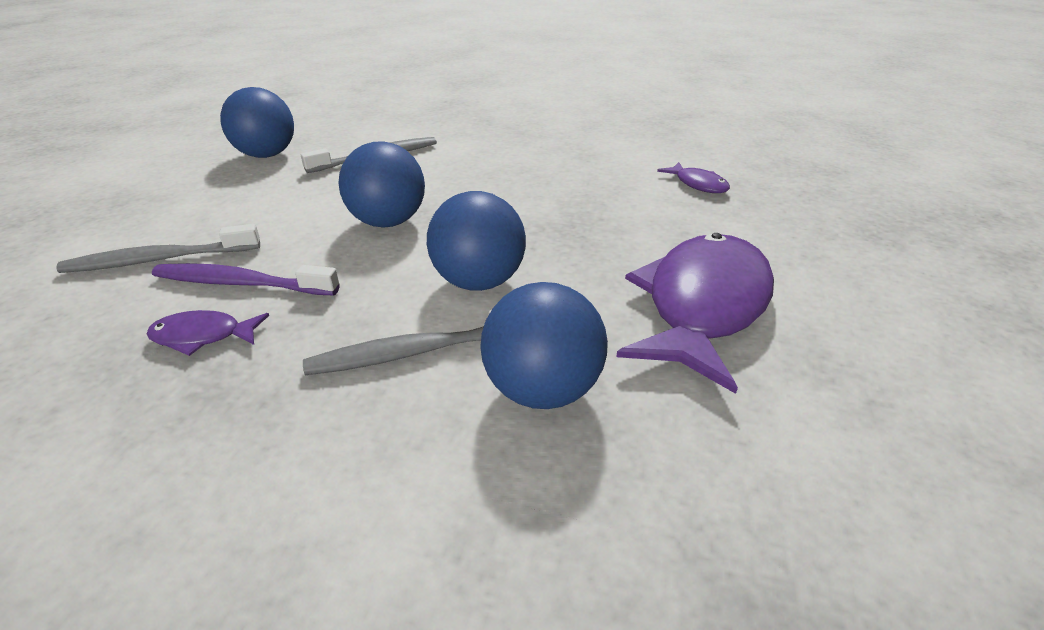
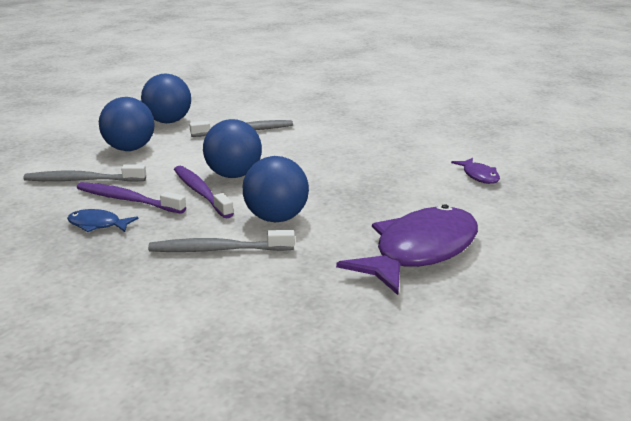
camera: 15 degrees right, 10 degrees down
(203, 336) = (97, 225): purple fish -> blue fish
(351, 255) = (201, 192): none -> purple toothbrush
(542, 390) = (284, 279): blue ball -> blue ball (130, 149)

